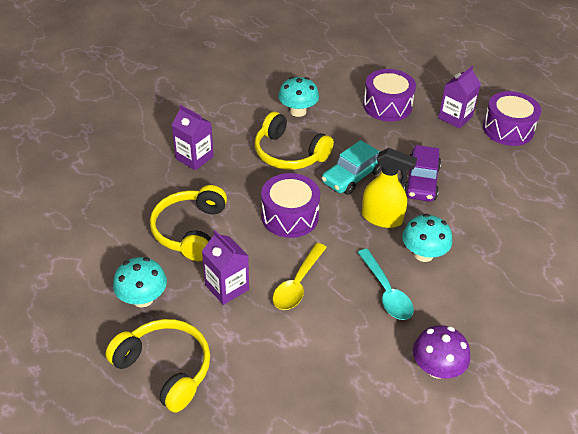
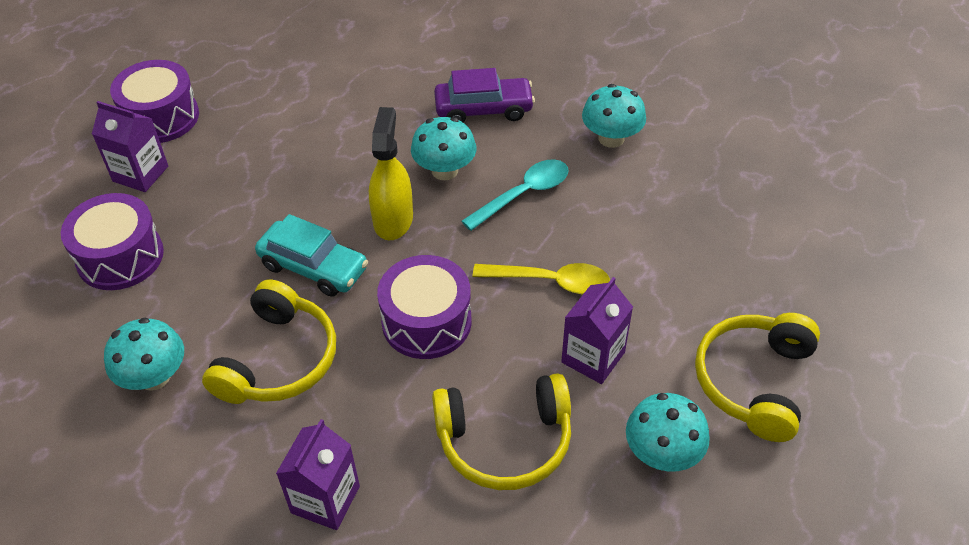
camera: 105 degrees left, 5 degrees up
(421, 182) = (303, 191): purple car -> purple car (483, 109)
(437, 368) = (611, 138): purple mushroom -> turquoise mushroom

